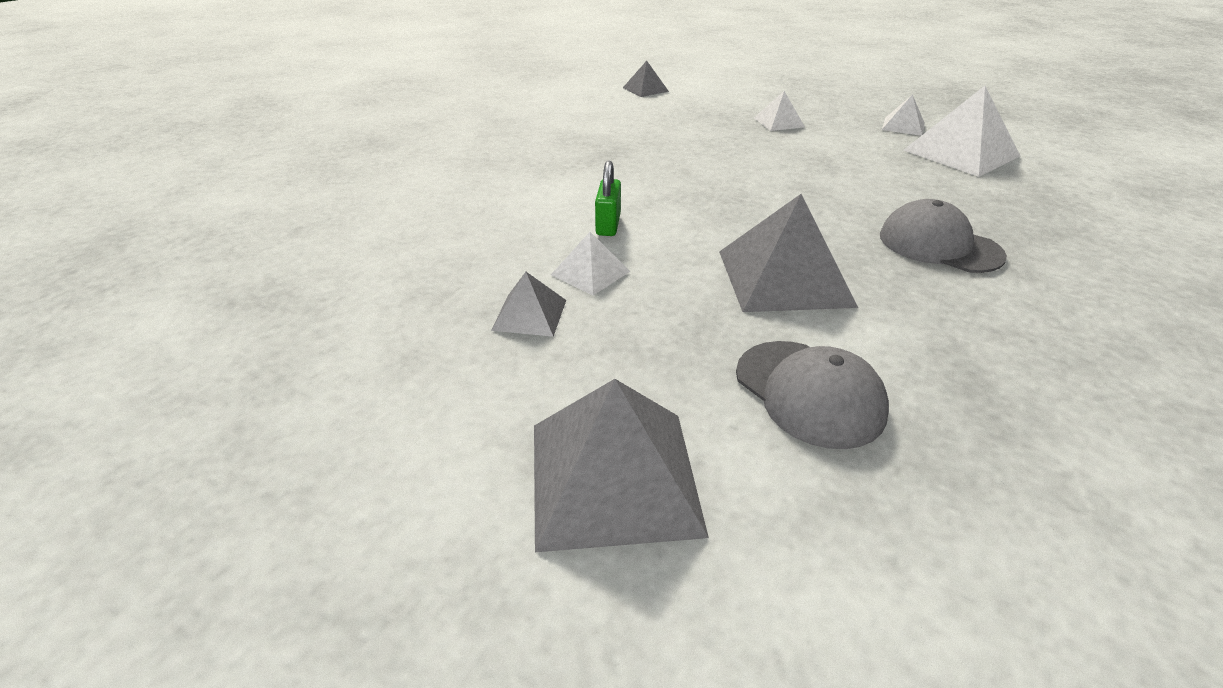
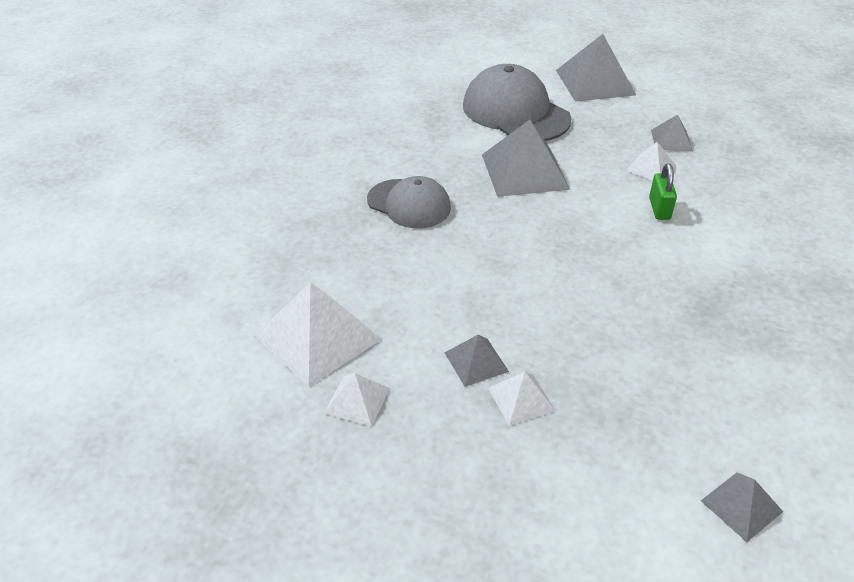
camera: 175 degrees right, 5 degrees up
(809, 393) = (515, 112): grey cap -> grey cap, size x1.55
(816, 137) = (476, 362): none -> grey pyramid

